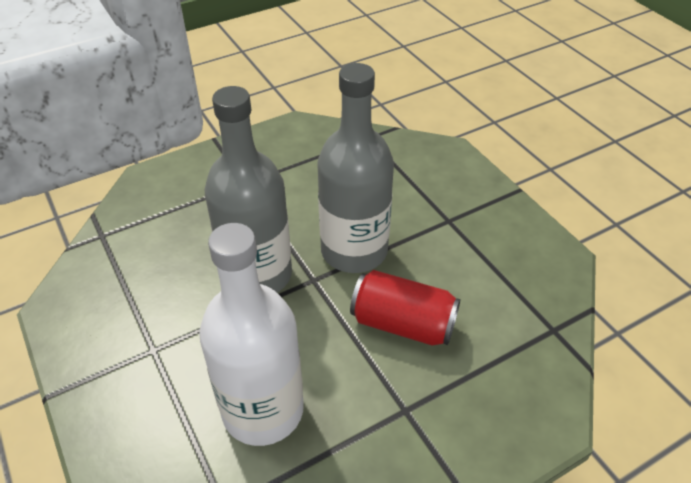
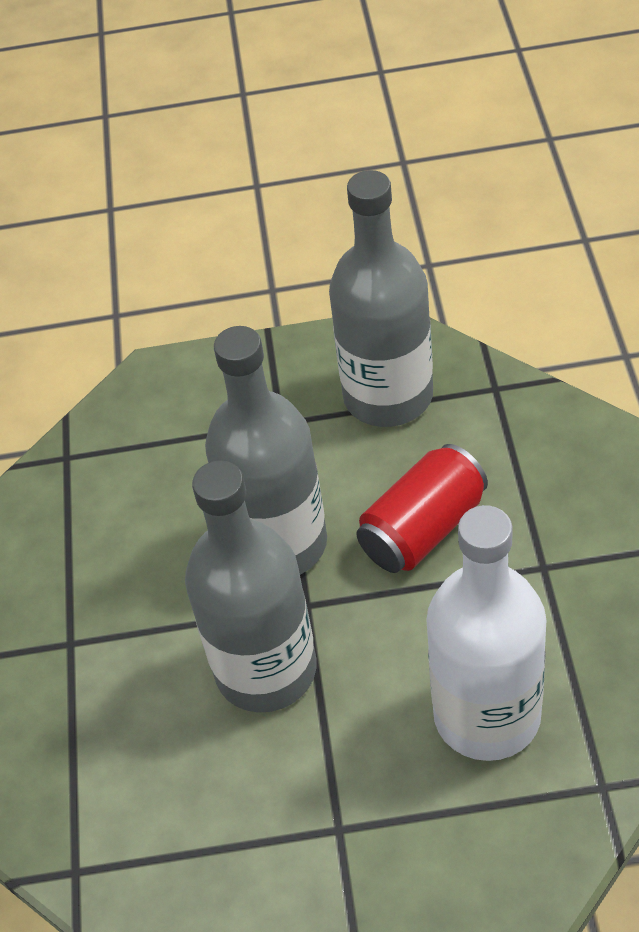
camera: 60 degrees left, 5 degrees up
(505, 268) = (388, 396): none -> grey bottle

